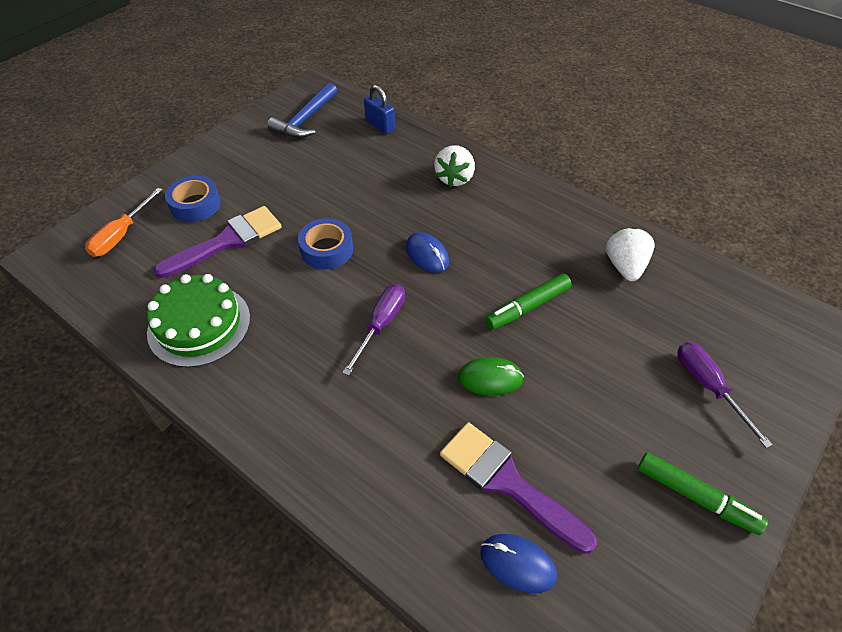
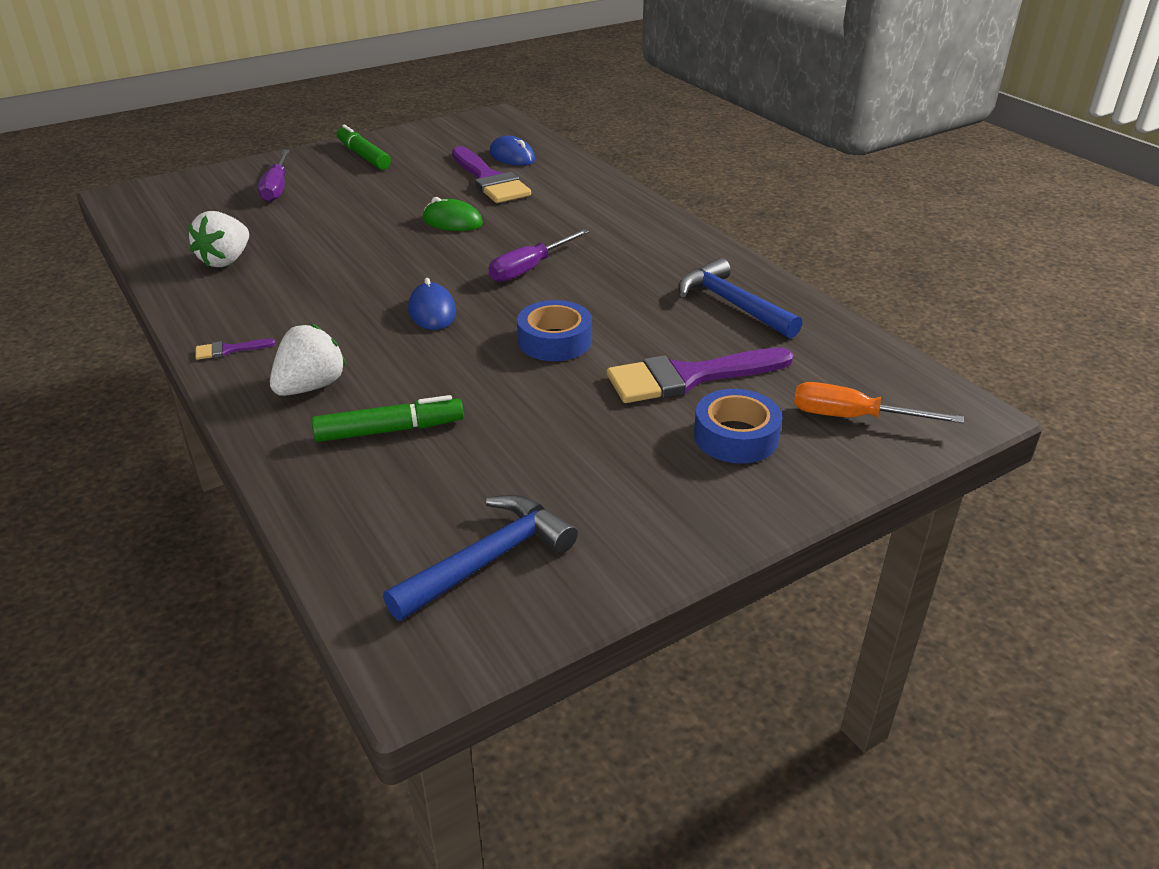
camera: 160 degrees left, 15 degrees down
(121, 235) = (852, 417): orange screwdriver -> orange screwdriver turned 120 degrees counterclockwise
(199, 325) = (732, 304): green cake -> blue hammer
(380, 125) = (351, 507): blue padlock -> none
(527, 190) = (229, 350): none -> purple brush
(527, 307) = (366, 253): green marker -> green marker (389, 430)

